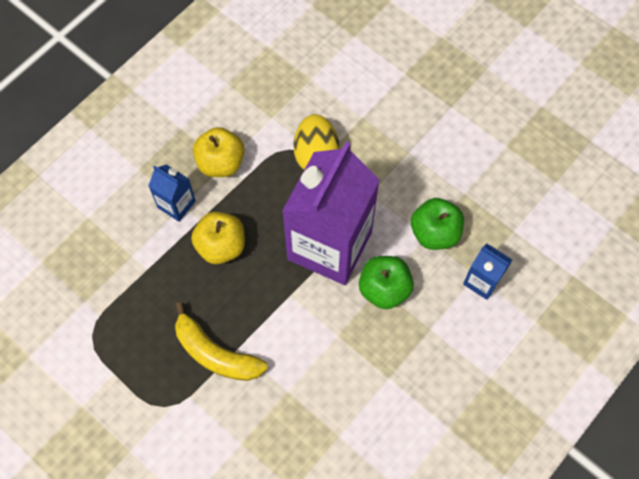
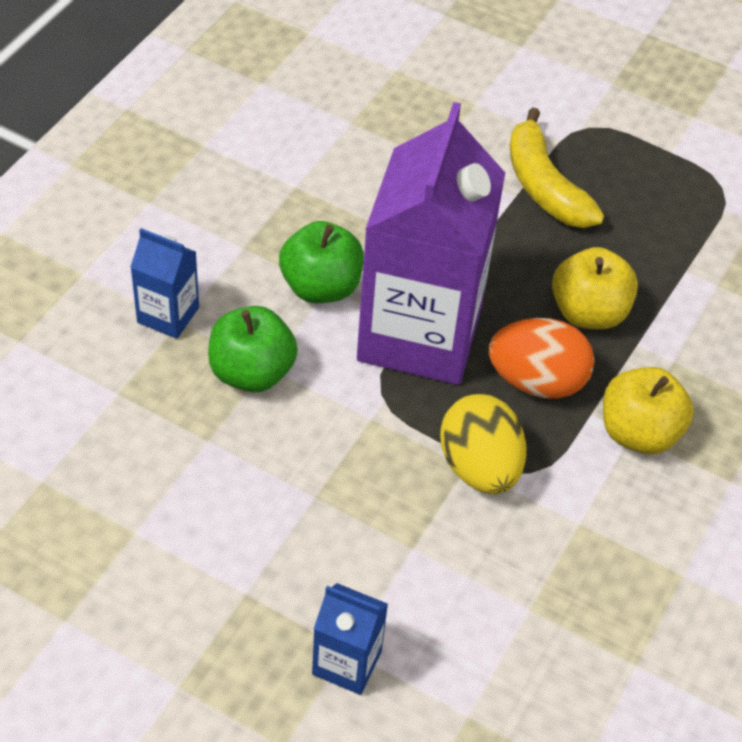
camera: 165 degrees right, 15 degrees down
(176, 204) = (683, 361): blue carton -> blue carton (347, 662)
(215, 353) = (544, 186): yellow banana -> yellow banana turned 135 degrees counterclockwise
(268, 203) = (536, 381): none -> orange egg

